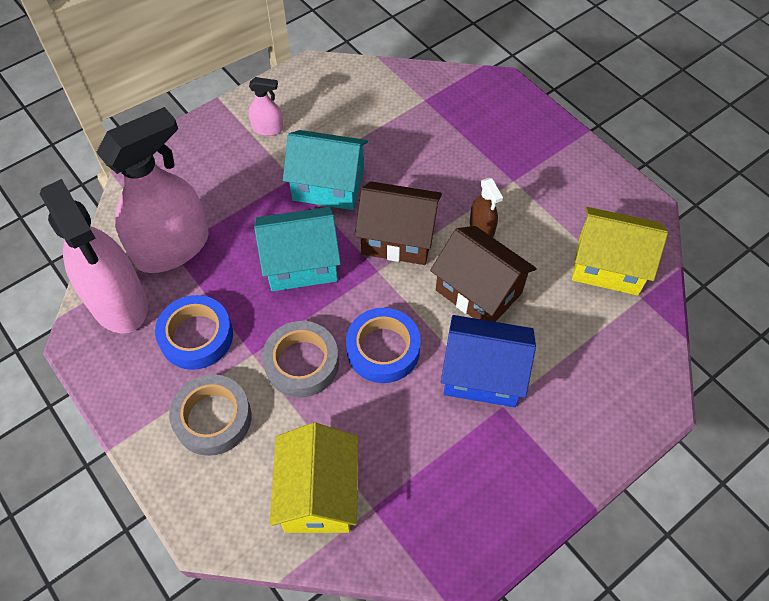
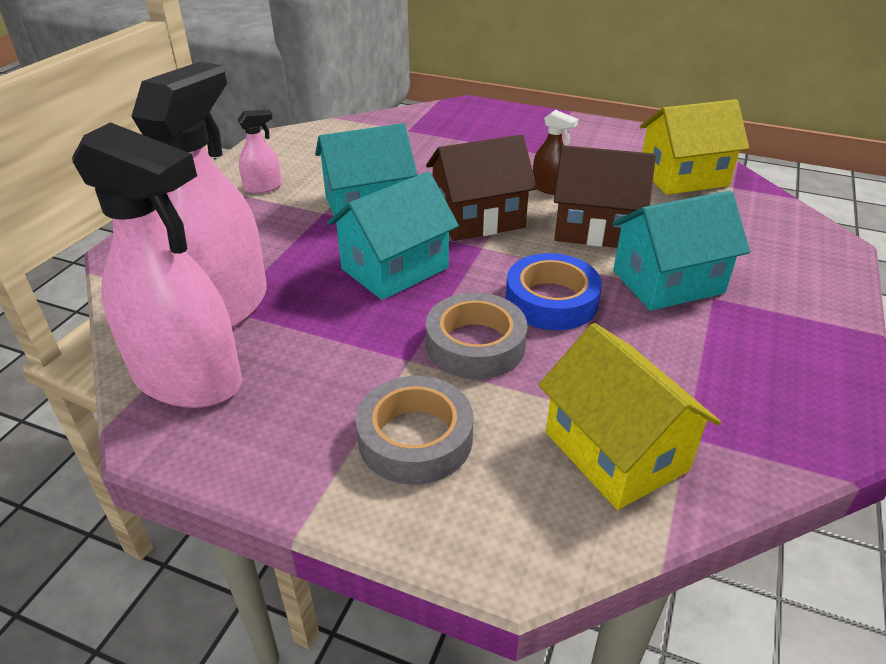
camera: 30 degrees left, 20 degrees down
(196, 336) = (324, 371): blue tape -> none
(483, 374) = (668, 282): blue house -> turquoise house

